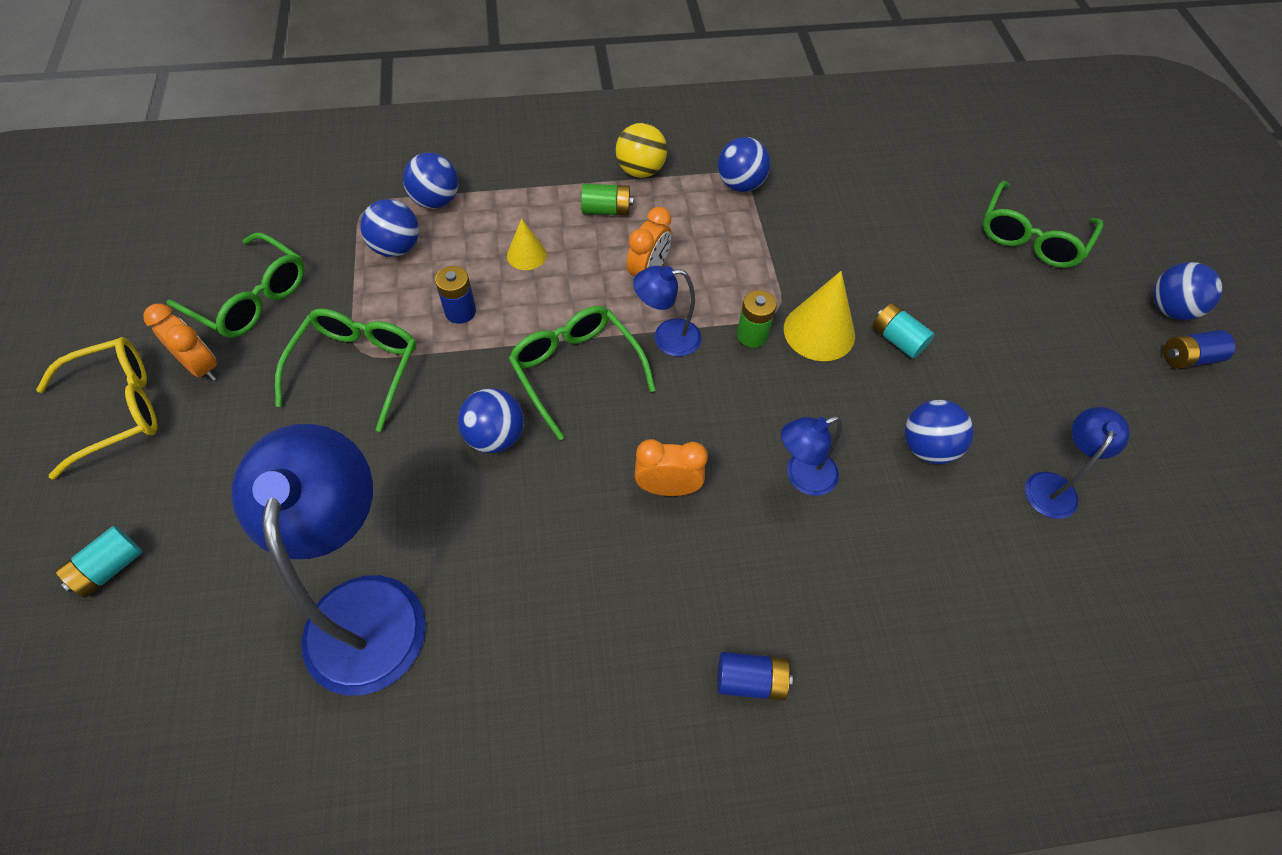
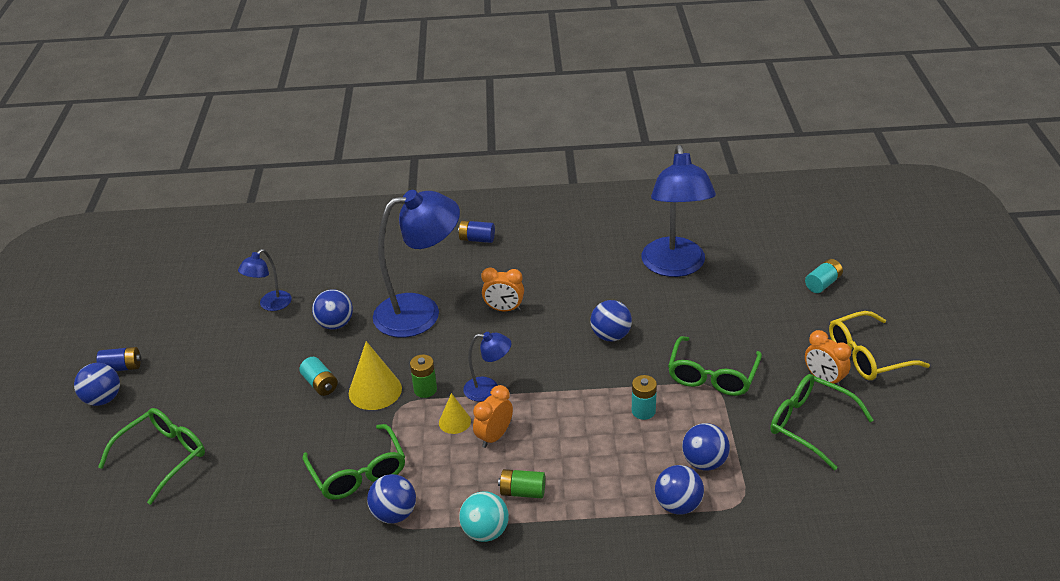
camera: 170 degrees left, 20 degrees down
(460, 311) = (643, 411): blue battery -> turquoise battery
(526, 255) = (593, 453): yellow cone -> yellow cone (454, 422)
(575, 370) = (557, 371): green glasses -> green glasses (358, 473)
(640, 170) = (485, 532): yellow ball -> turquoise ball
(802, 477) = (421, 312): blue lamp -> blue lamp, size x2.06

